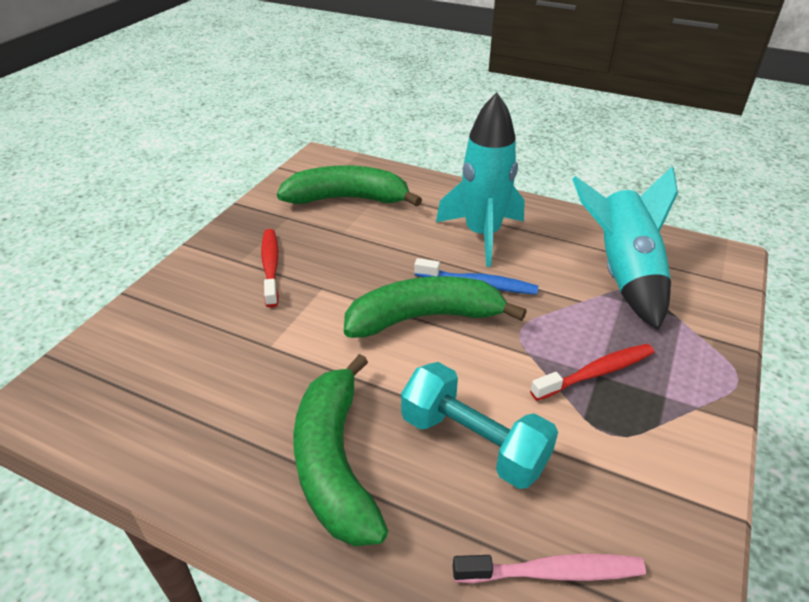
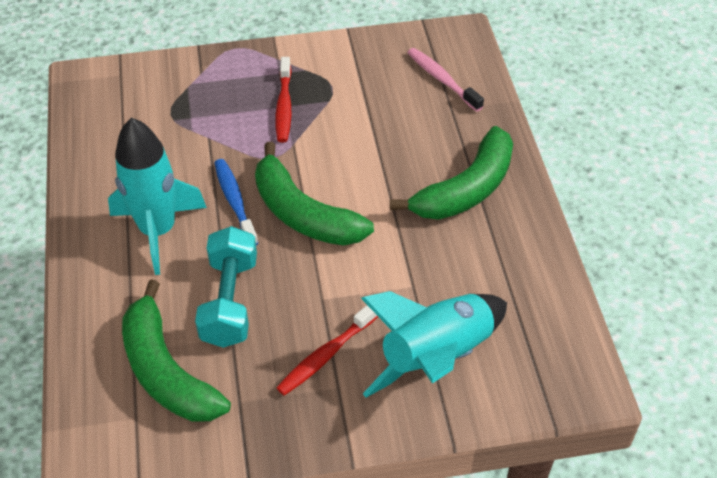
camera: 125 degrees left, 10 degrees up
(473, 442) = (393, 138): turquoise dumbbell -> turquoise dumbbell (229, 301)
(596, 372) = (284, 106): red toothbrush -> red toothbrush turned 120 degrees counterclockwise
(623, 273) = (153, 125): turquoise rocket -> turquoise rocket (436, 356)

